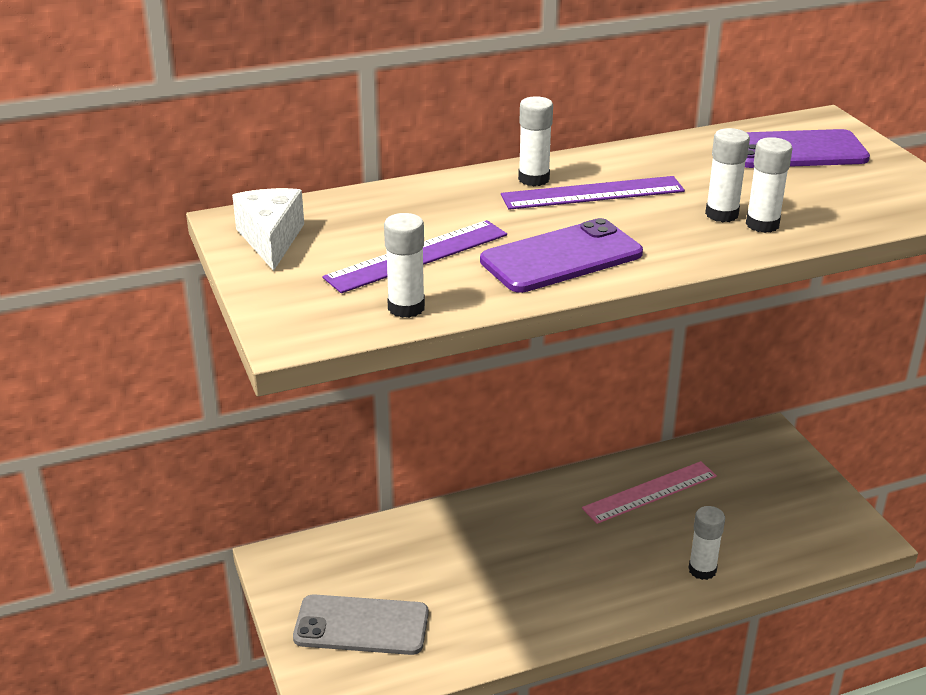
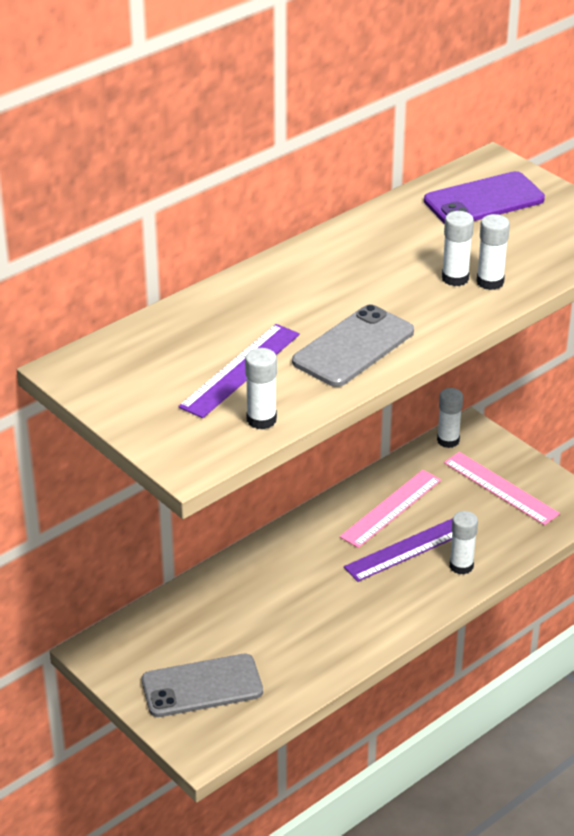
camera: 20 degrees left, 5 degrees up
(271, 239) = (110, 380): white cheese -> none
(533, 179) = (289, 273): white glue stick -> white glue stick (448, 440)
(561, 257) = (353, 347): purple phone -> grey phone
(592, 193) = (344, 278): purple ruler -> purple ruler (407, 549)
(780, 499) = (500, 488): none -> pink ruler

